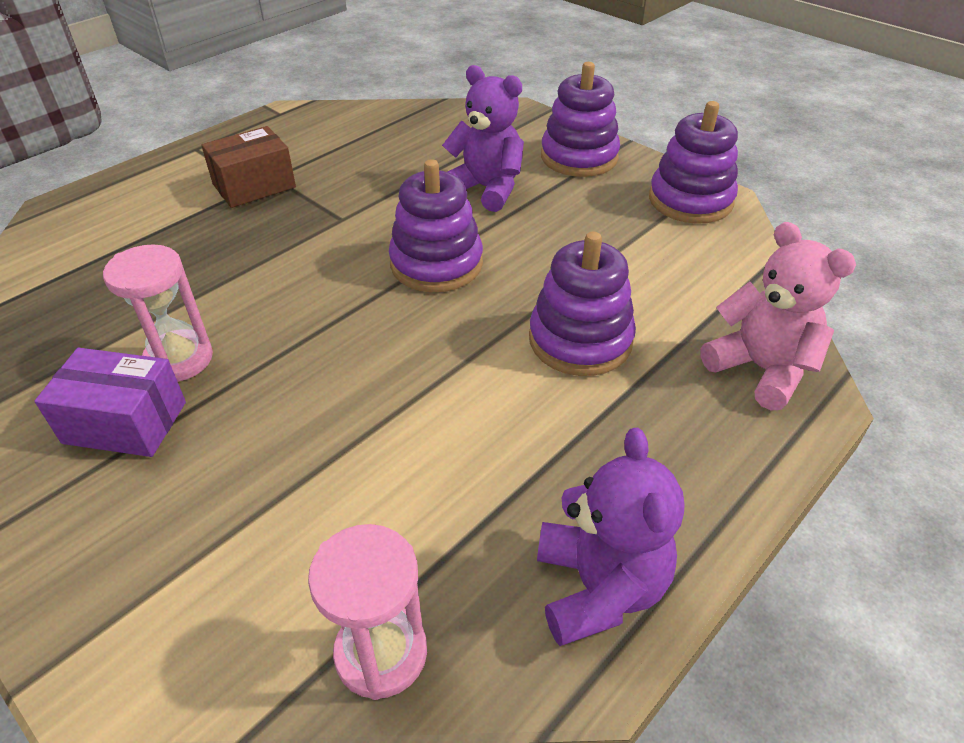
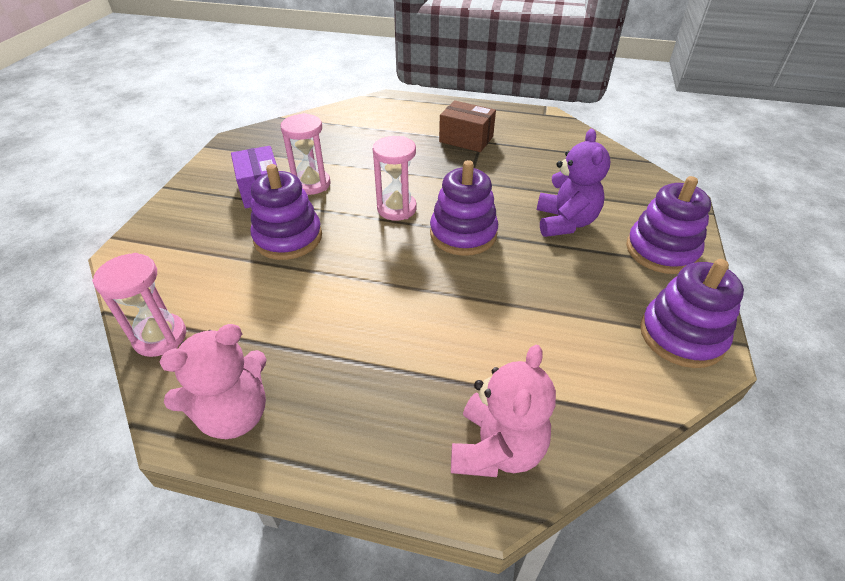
camera: 60 degrees right, 0 degrees up
(332, 297) = (396, 209): none -> pink hourglass
(580, 340) = (445, 328): purple stacking toy -> purple stacking toy (288, 238)
(598, 587) = (234, 414): purple teddy bear -> pink teddy bear

